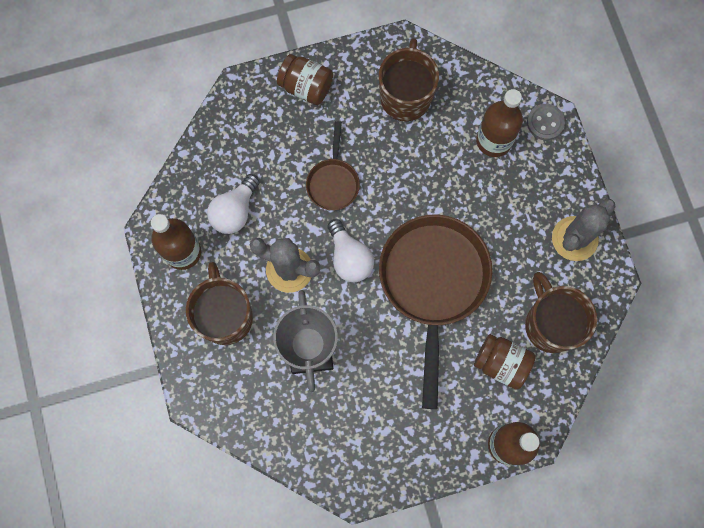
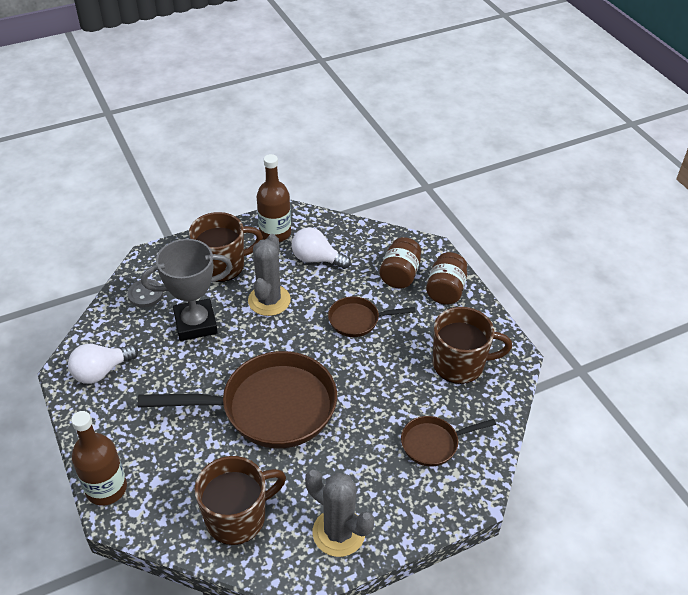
camera: 80 degrees right, 30 degrees down
(349, 258) = (286, 340): white light bulb -> white light bulb (101, 371)
(494, 140) = (434, 443): brown bottle -> brown pan
(501, 363) = (191, 475): brown jar -> brown jar (400, 275)
(545, 122) = (468, 490): grey button -> grey button (145, 294)

